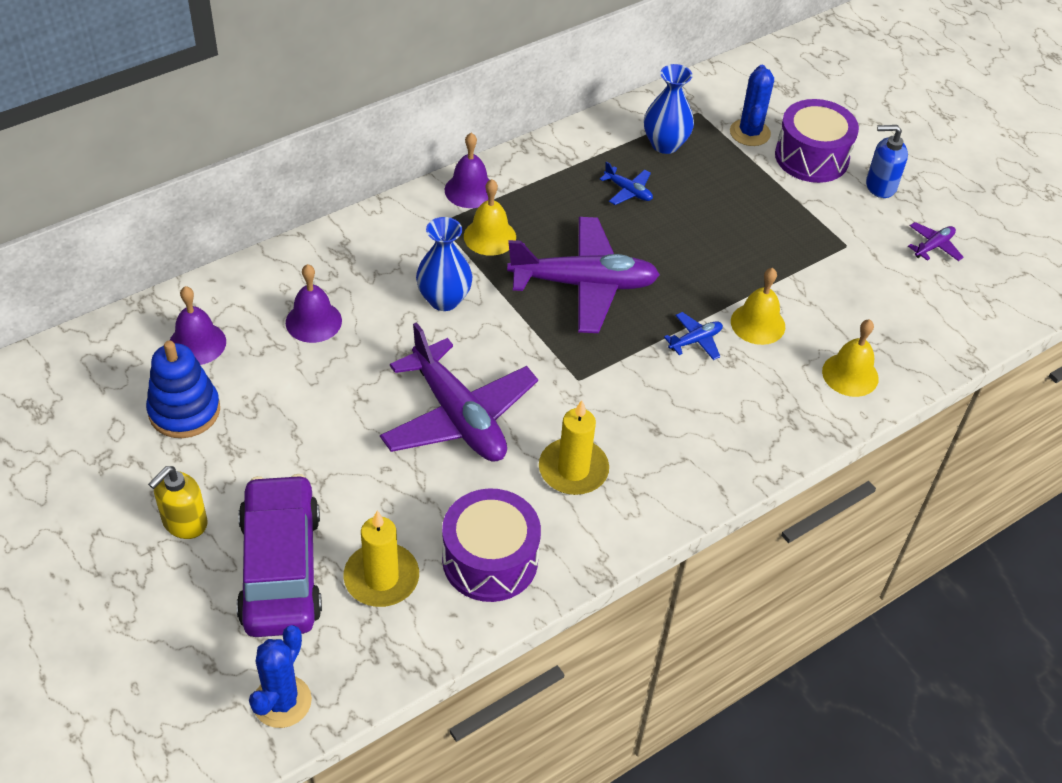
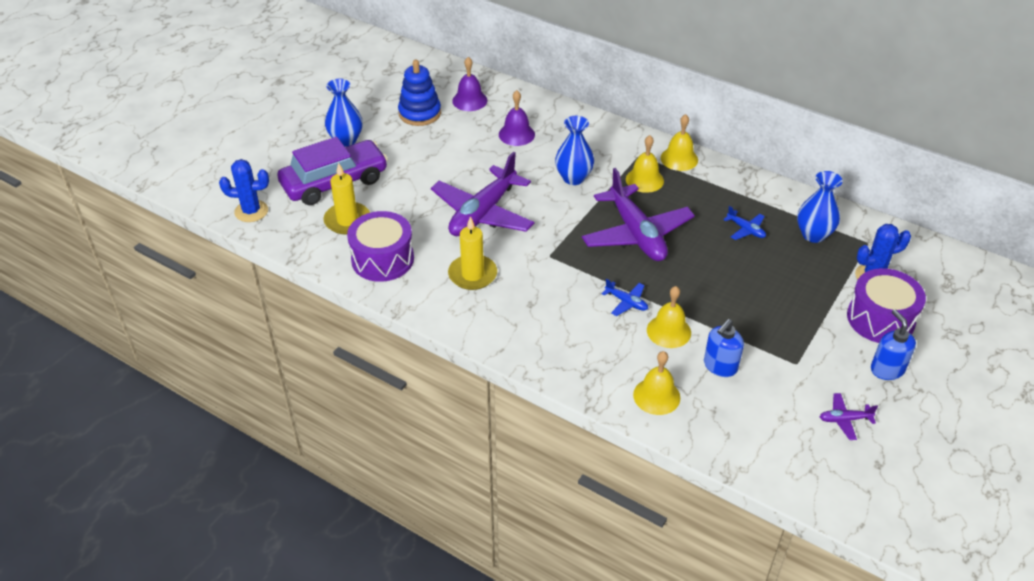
camera: 70 degrees right, 5 degrees down
(184, 523) = (346, 140): yellow soap dispenser -> blue vase
(470, 190) = (679, 159): purple bell -> yellow bell
(628, 191) = (746, 230): blue plane -> blue plane turned 60 degrees counterclockwise
(827, 305) = (720, 366): none -> blue soap dispenser
(933, 246) = (844, 419): purple plane -> purple plane turned 150 degrees clockwise

